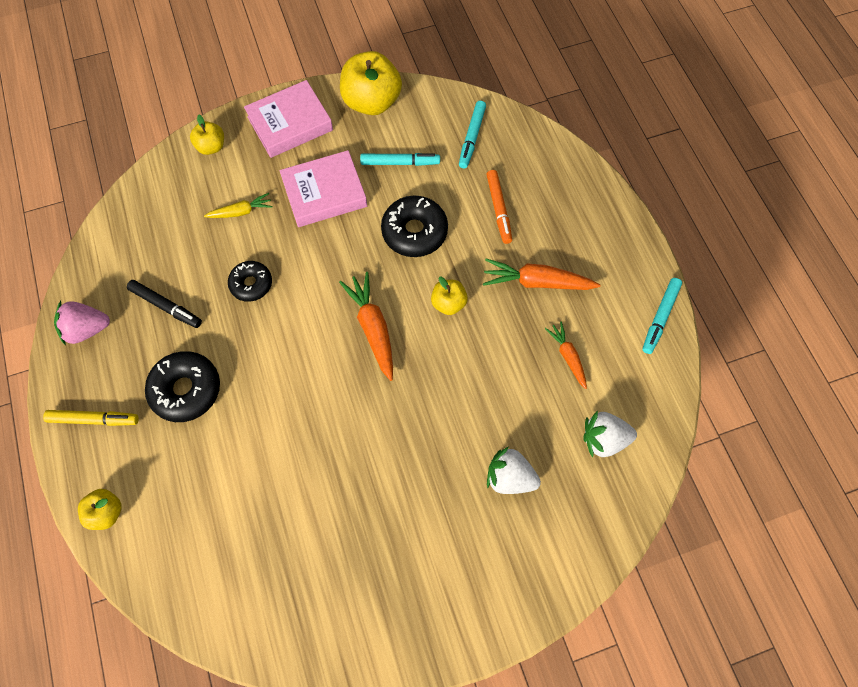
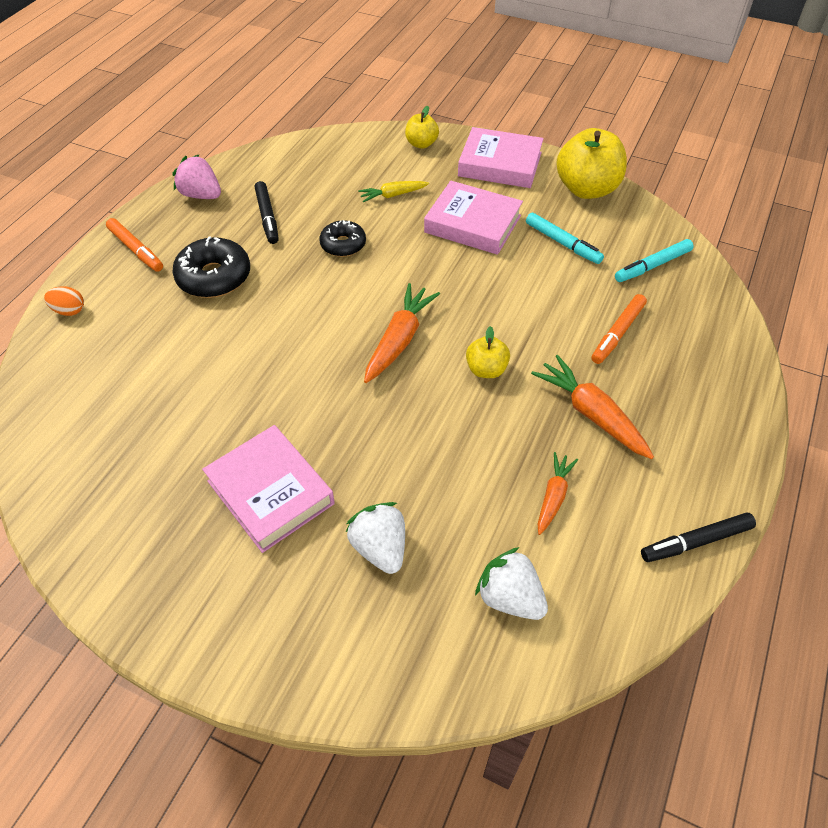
camera: 45 degrees right, 15 degrees down
(94, 419) = (136, 250): yellow marker -> orange marker
(106, 512) = (69, 311): yellow apple -> orange egg
(241, 212) = (393, 195): yellow carrot -> yellow carrot turned 135 degrees clockwise
(410, 505) = (270, 492): none -> pink book
(414, 232) = (518, 298): black donut -> none
(660, 318) = (696, 541): turquoise marker -> black marker

